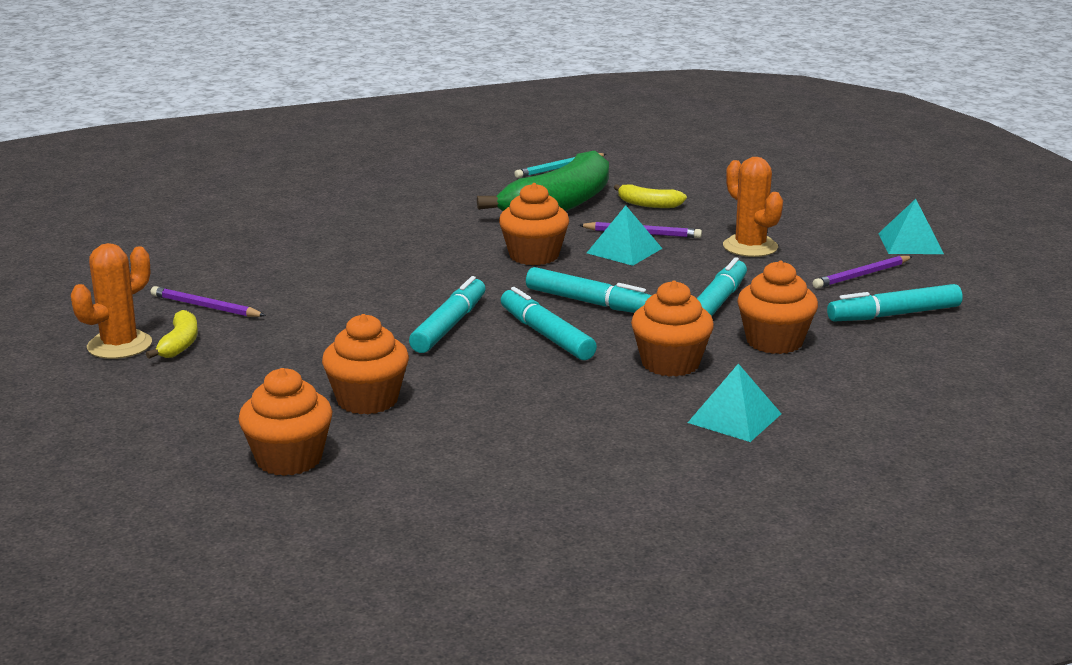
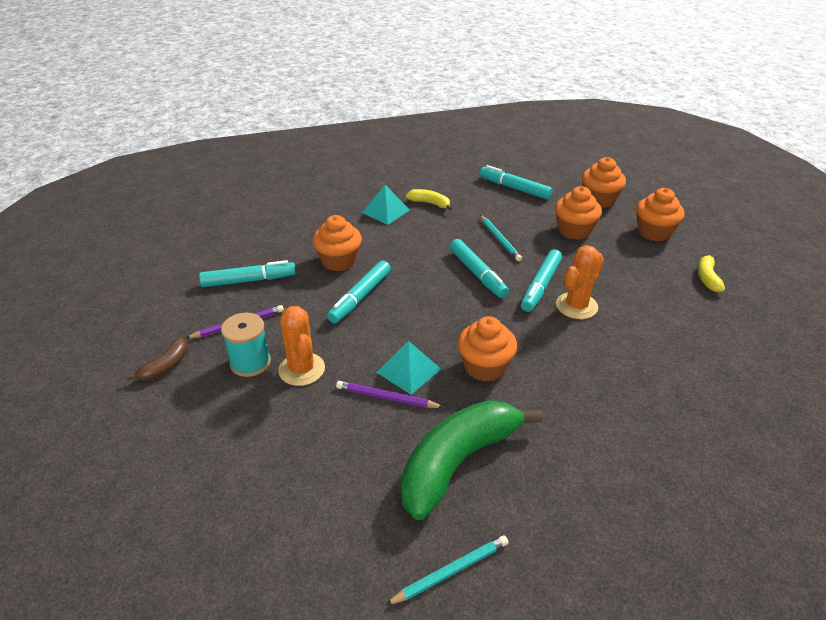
camera: 175 degrees left, 15 degrees up
(119, 345) = (745, 279): orange cactus -> orange cactus (576, 306)
(205, 307) = (717, 314): purple pencil -> none
(508, 381) = (499, 239): none -> turquoise pencil
(589, 302) = (446, 304): turquoise marker -> turquoise marker (514, 188)
(648, 204) = (366, 457): yellow banana -> yellow banana (430, 203)
(670, 363) = (407, 247): orange cupcake -> orange cupcake (654, 232)
(815, 249) = (250, 362): none -> turquoise spool
(910, 243) = (165, 366): turquoise pyramid -> brown banana

